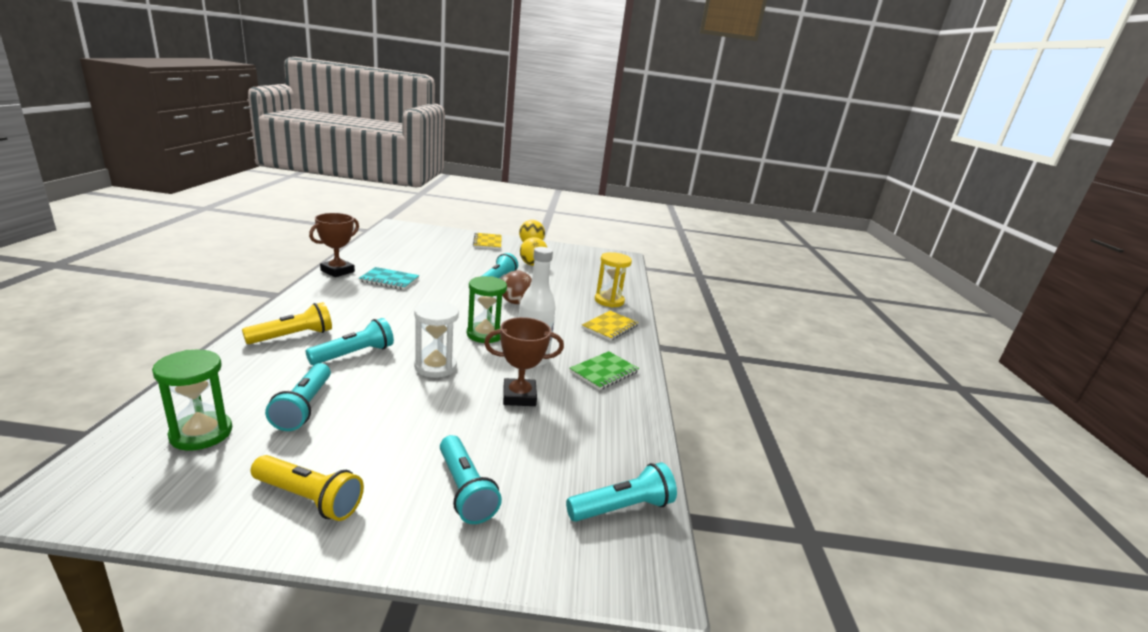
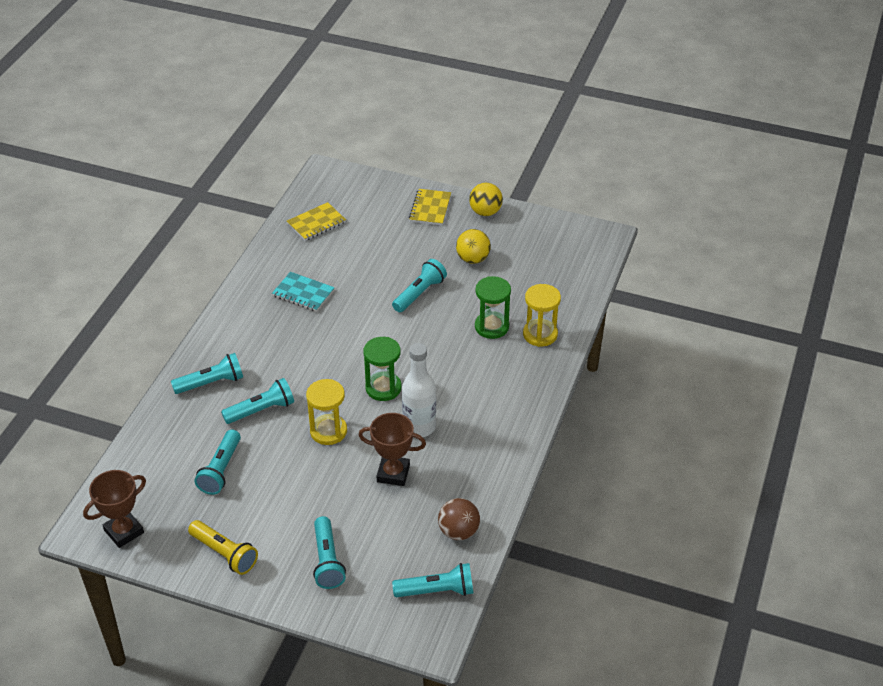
camera: 20 degrees right, 20 degrees up
(201, 433) = (153, 490): green hourglass -> green hourglass (491, 327)
(293, 336) = (211, 383): yellow flashlight -> turquoise flashlight
(337, 271) = (252, 276): brown trophy -> brown trophy (124, 531)
(435, 367) = (328, 431): white hourglass -> yellow hourglass
(515, 302) = (430, 335): brown ball -> brown ball (458, 532)
(604, 372) = (484, 449): green notebook -> none
(610, 327) = (520, 381): yellow notebook -> yellow notebook (316, 223)

